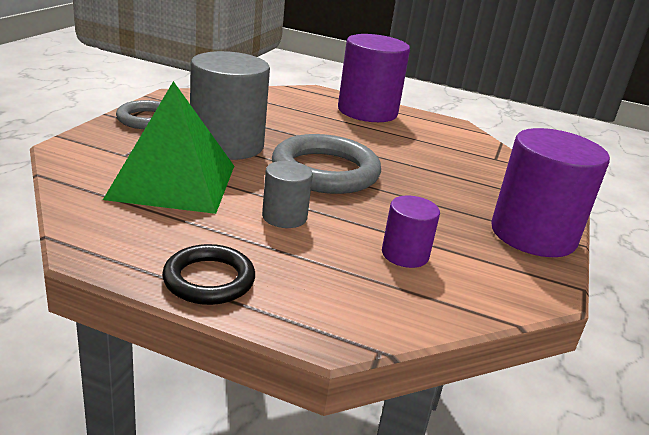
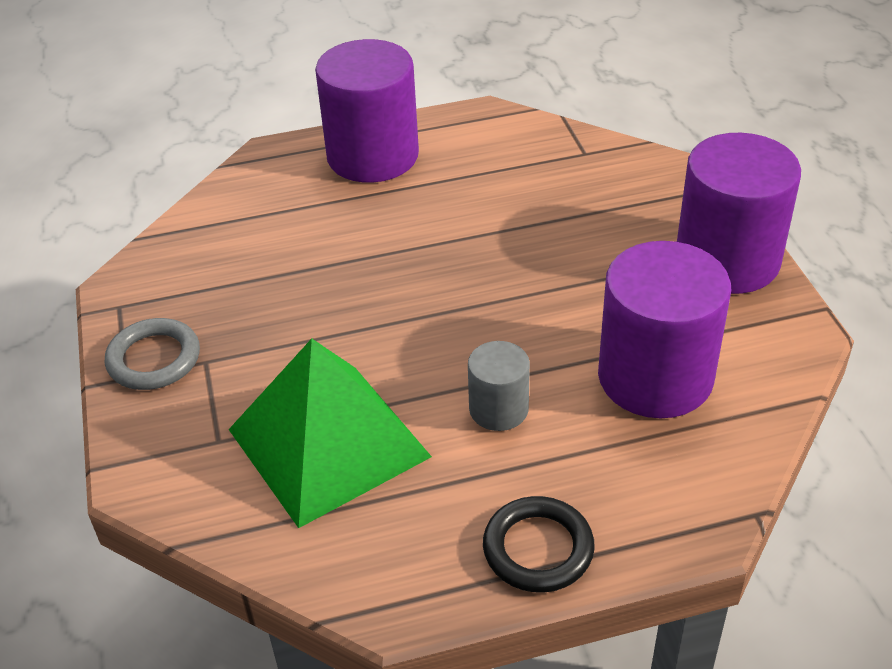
camera: 30 degrees left, 15 degrees up
(227, 145) = (302, 337): grey cylinder -> none
(325, 171) = (453, 304): grey ring -> none
(405, 254) = (655, 377): purple cylinder -> purple cylinder, size x1.96

